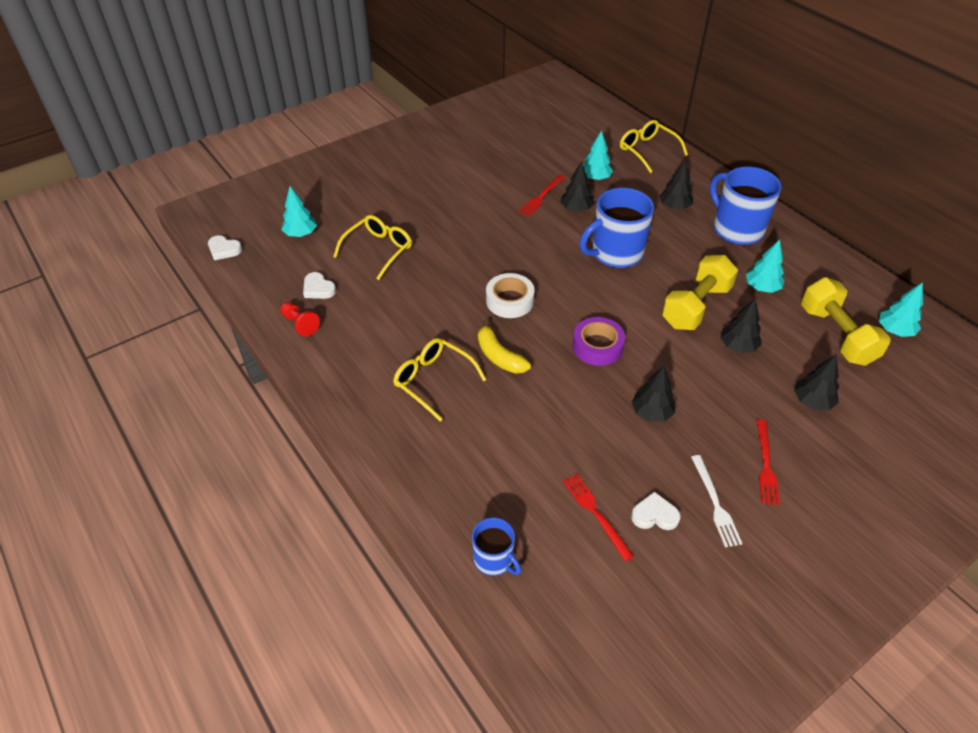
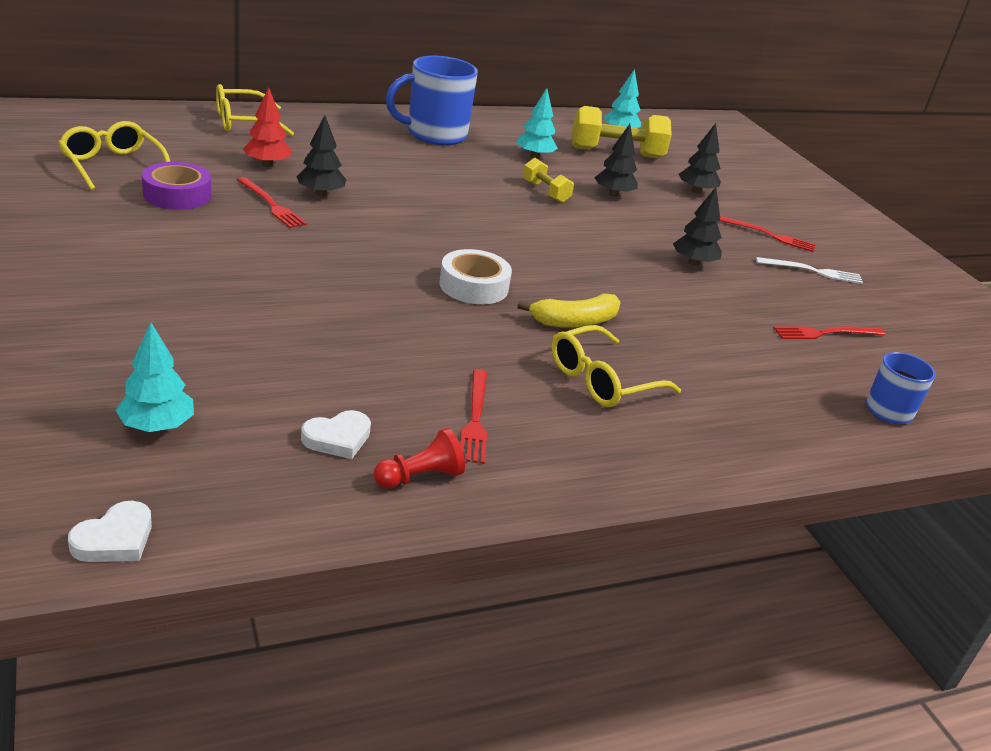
camera: 80 degrees left, 15 degrees down
(360, 333) = (475, 419): none -> red fork
(378, 250) = (280, 356): yellow glasses -> yellow glasses (113, 165)
(595, 178) = (267, 164): turquoise tree -> red tree
(597, 346) = (583, 259): purple tape -> purple tape (177, 195)
(615, 253) = (427, 200): blue mug -> none
(654, 515) = (827, 304): white heart -> none
(674, 207) = (369, 146): black tree -> none
(696, 306) = (545, 192): yellow dumbbell -> yellow dumbbell, size x0.54

